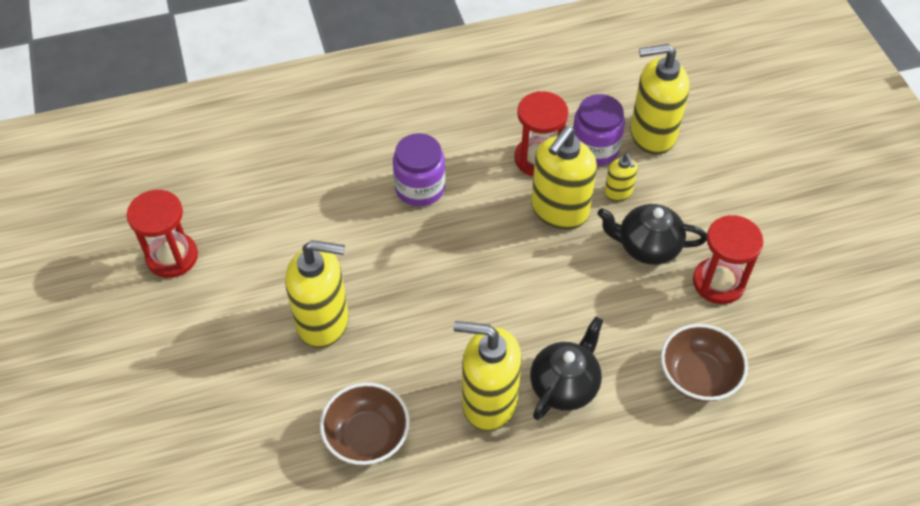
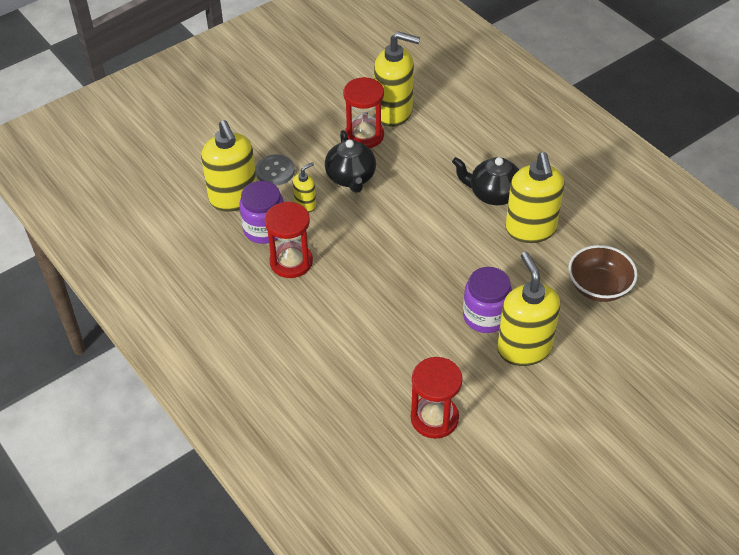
camera: 110 degrees left, 5 degrees down
(172, 257) = (524, 487): red hourglass -> red hourglass (434, 418)
(420, 188) = (359, 331): purple jar -> purple jar (485, 316)
(559, 210) = (340, 235): yellow soap dispenser -> yellow soap dispenser (394, 112)
(682, 179) = (275, 171): none -> grey button
(698, 376) = (447, 132): brown bowl -> none

